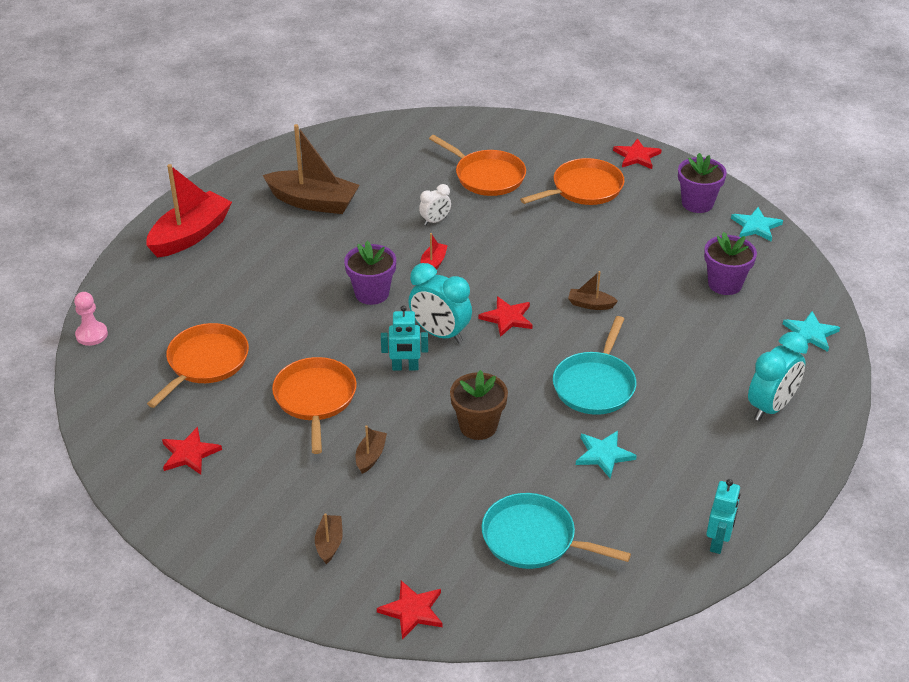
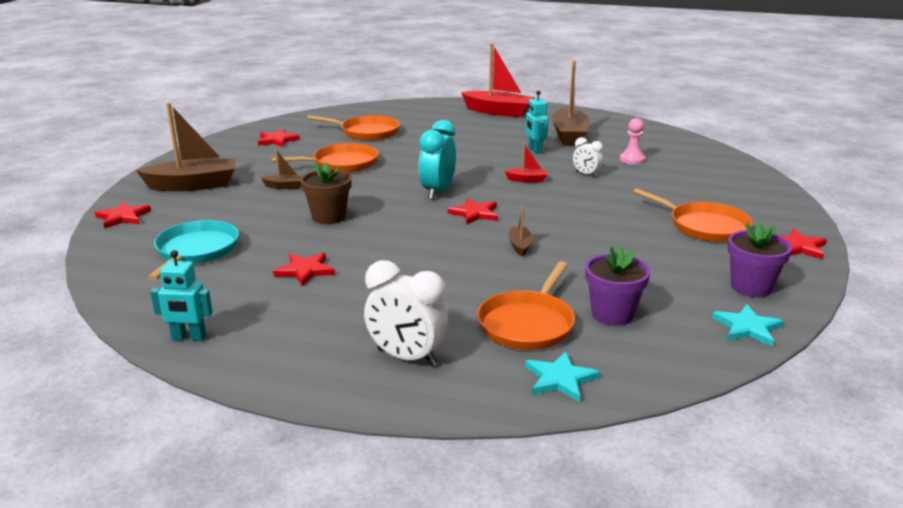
camera: 75 degrees right, 15 degrees down
(91, 335) = (380, 105): pink pawn -> pink pawn (632, 160)
(329, 543) = (193, 185): brown boat -> brown boat, size x2.19
(372, 293) = (473, 165): purple flower pot -> none
(405, 367) = (389, 185): turquoise robot -> turquoise robot (535, 150)
(487, 176) = (673, 185): orange pan -> orange pan (527, 324)
(595, 385) = (401, 258): turquoise pan -> none
(604, 455) = (305, 271): turquoise star -> red star
(771, 407) = (406, 357): turquoise clock -> white clock

